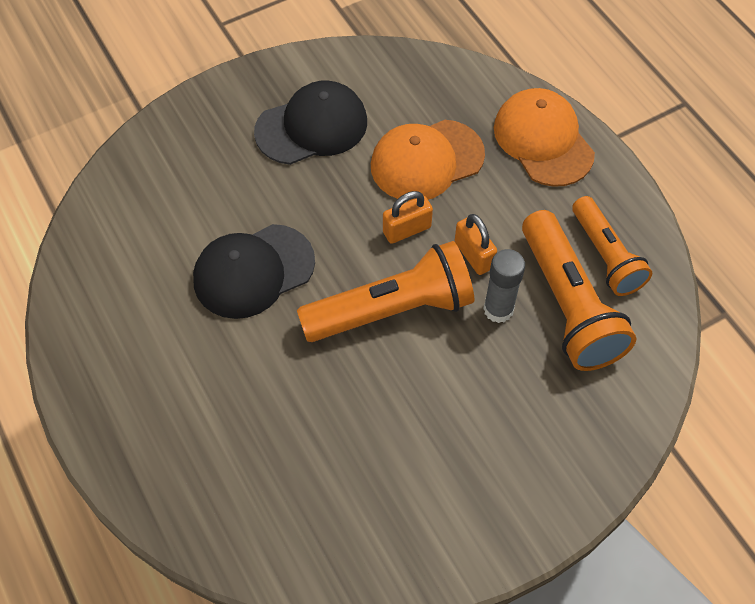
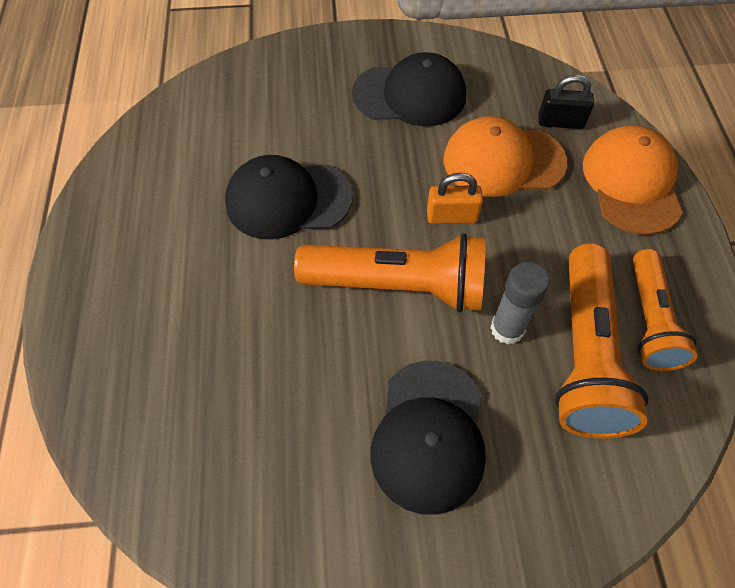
camera: 25 degrees right, 0 degrees up
(459, 104) = (560, 122): none -> black padlock
(474, 255) = (507, 265): orange padlock -> none
(477, 421) = (429, 435): none -> black cap

